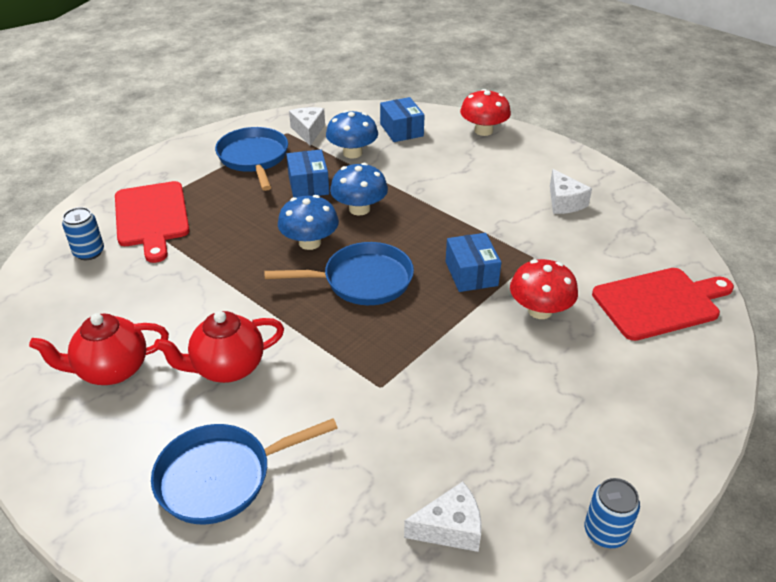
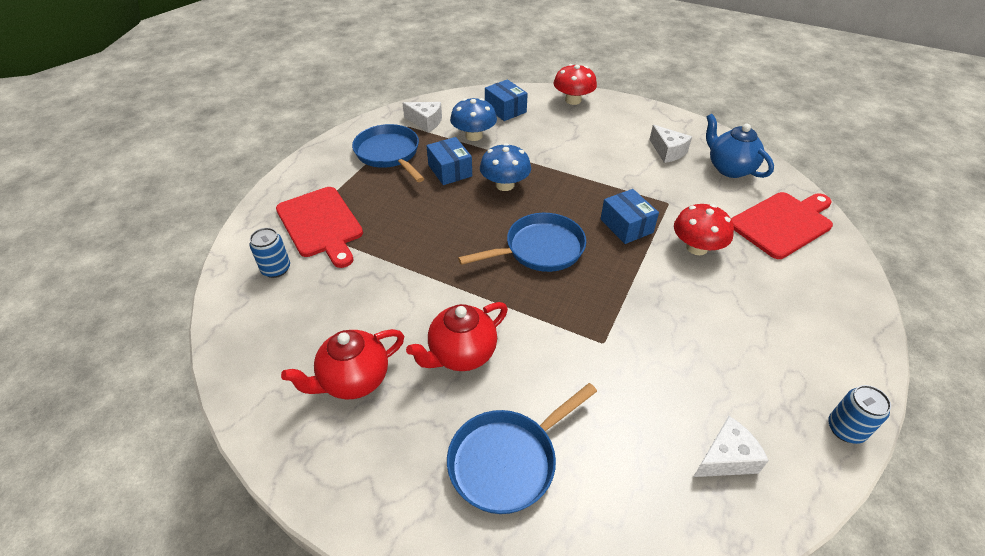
camera: 15 degrees left, 5 degrees up
(308, 131) = (426, 122): white cheese -> white cheese turned 135 degrees clockwise
(310, 242) = (477, 223): blue mushroom -> none
(629, 232) = (729, 168): none -> blue teapot

